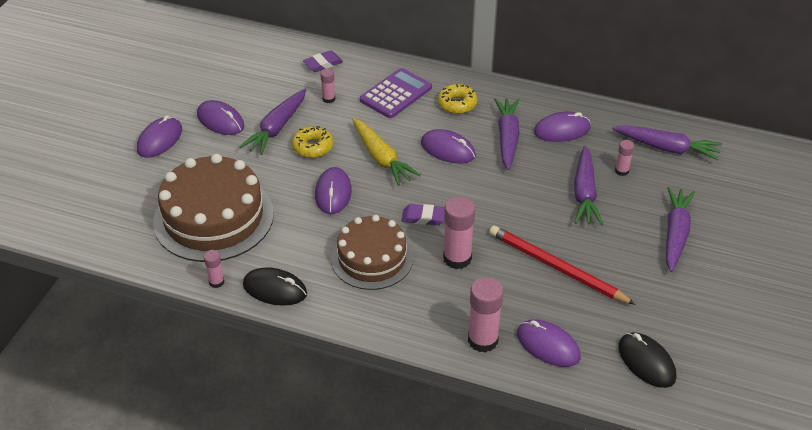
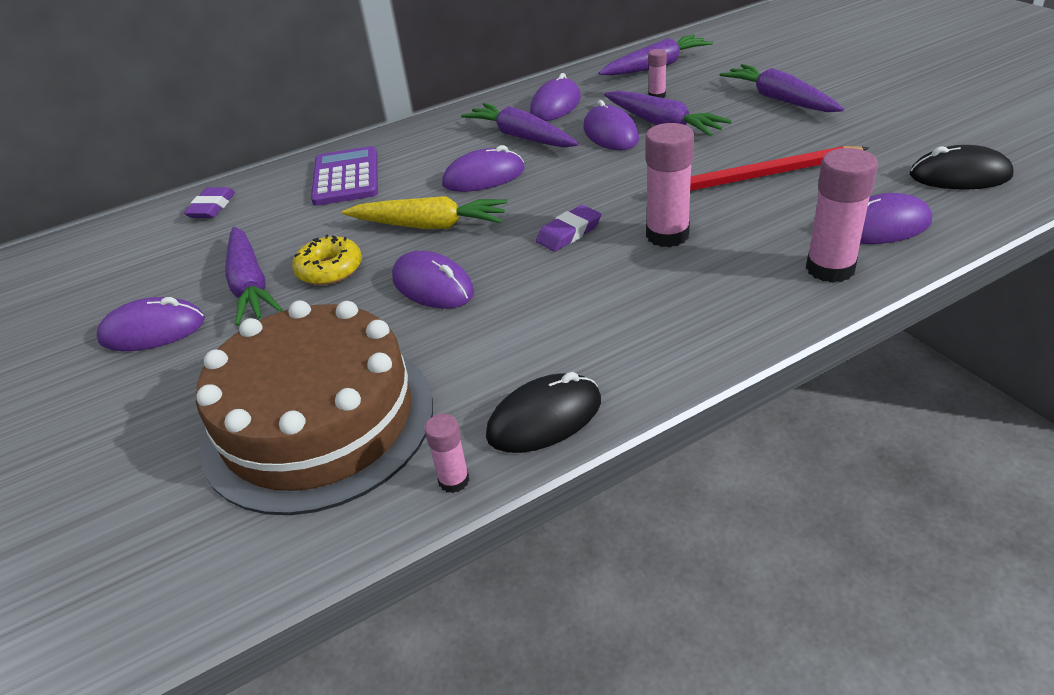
camera: 45 degrees left, 5 degrees down
(159, 140) = (81, 411): purple mouse -> purple mouse (610, 134)
(328, 99) = (273, 225): pink glue stick -> none
(372, 258) = (590, 300): brown cake -> none
(457, 104) = (425, 147): yellow donut -> none

